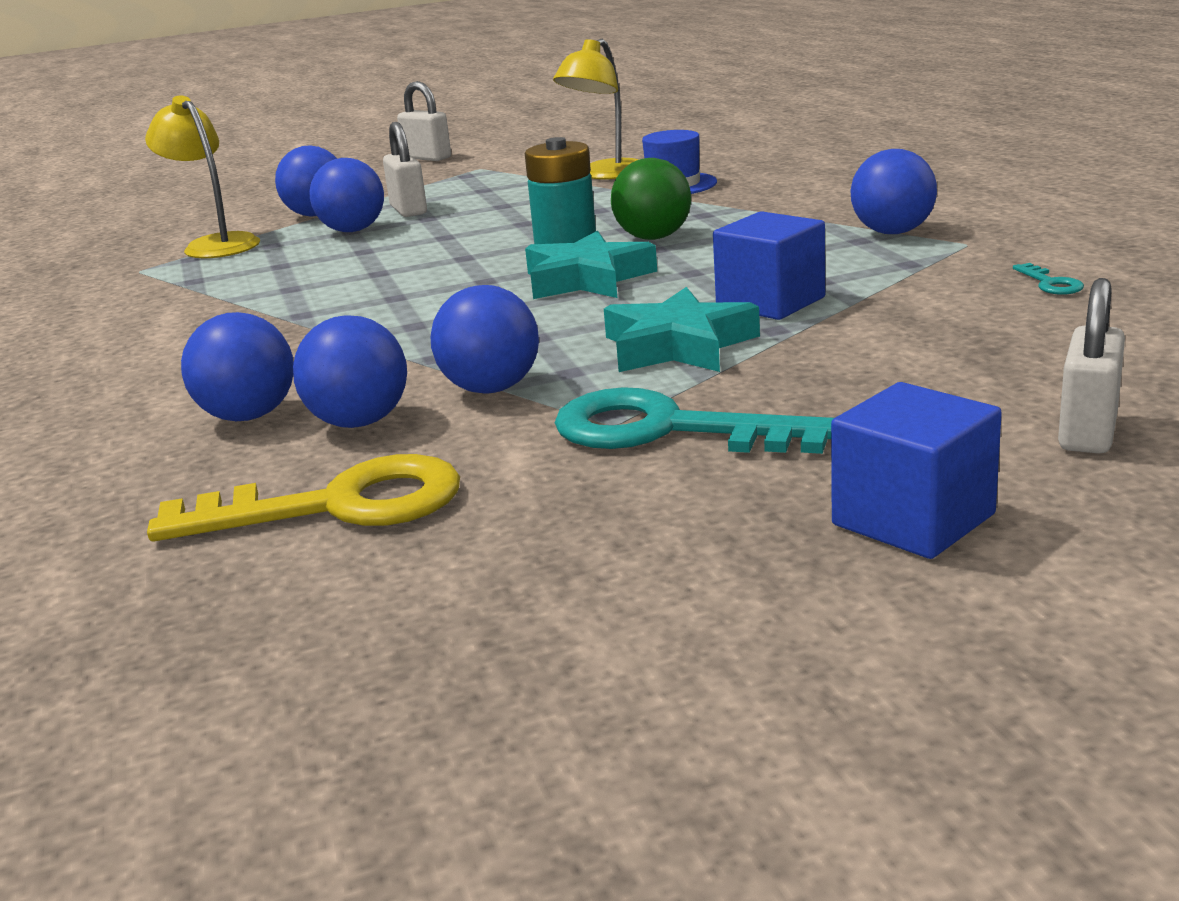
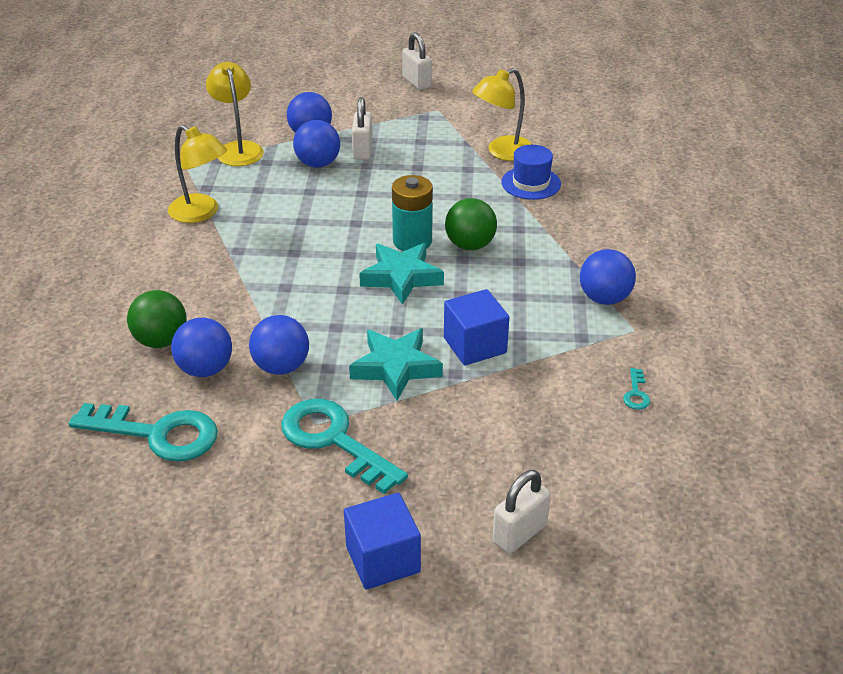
camera: 20 degrees right, 15 degrees up
(206, 300) = (201, 213): none -> yellow lamp
(249, 416) = (161, 341): blue ball -> green ball
(336, 506) = (157, 434): yellow key -> turquoise key

